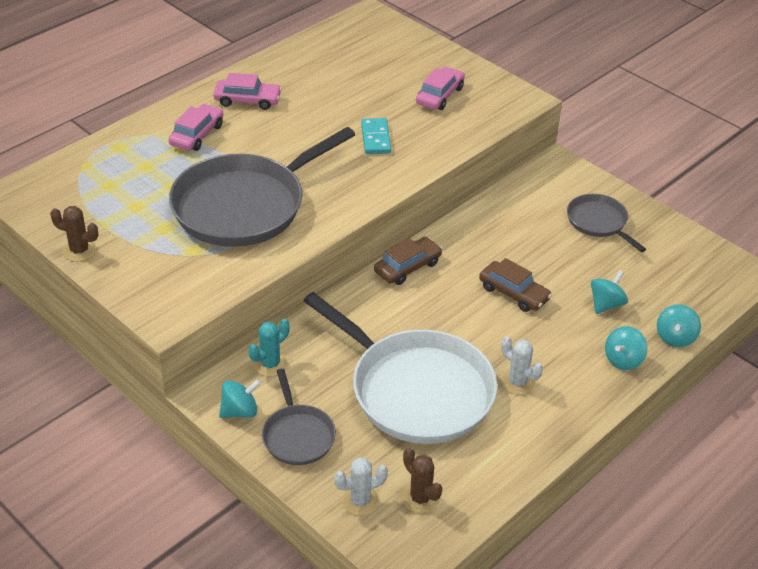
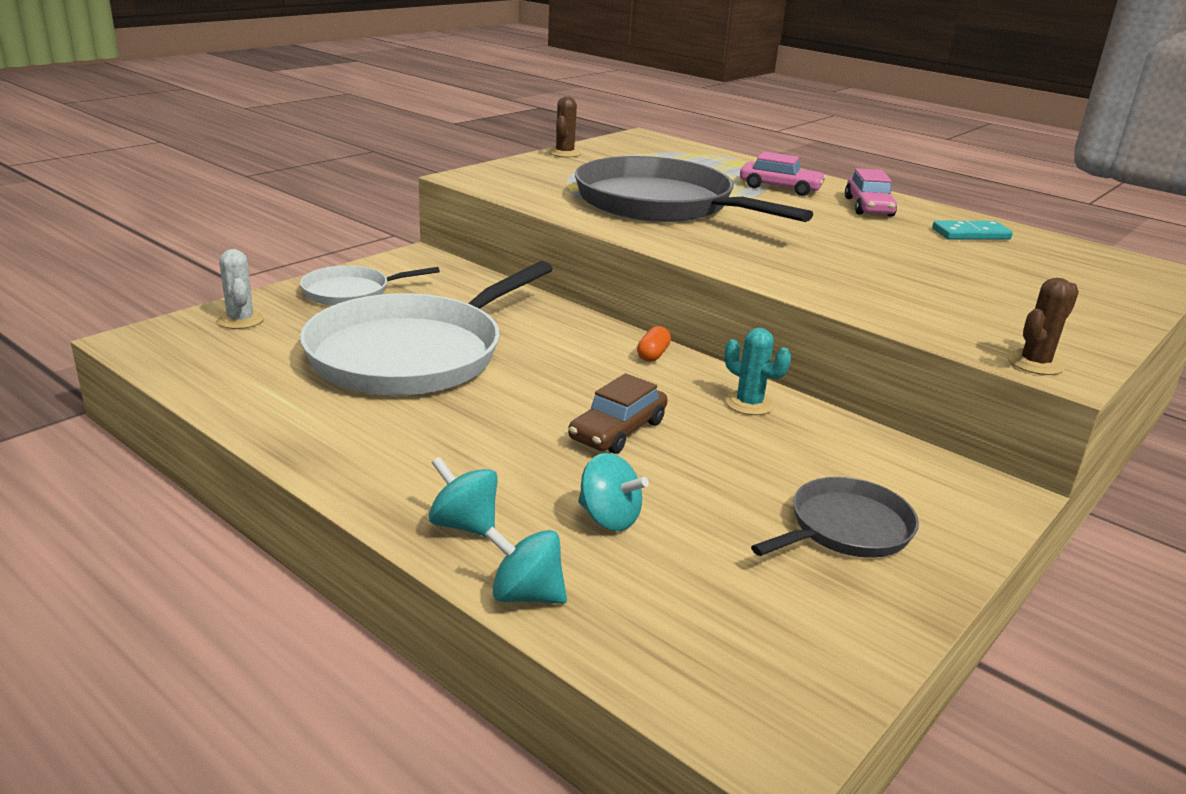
camera: 85 degrees right, 15 degrees down
(240, 411) = (393, 268): turquoise spinning top -> none
(270, 364) = (463, 280): turquoise cactus -> turquoise cactus (749, 403)
(298, 436) = (350, 292): grey pan -> white pan
(375, 138) = (844, 265): turquoise domino -> turquoise domino (970, 234)
(407, 267) = (653, 355): brown car -> orange capsule
(420, 498) = (228, 351): brown cactus -> brown cactus (1035, 363)
(440, 95) = (996, 307): pink car -> none
(517, 382) = (419, 423): white cactus -> none

